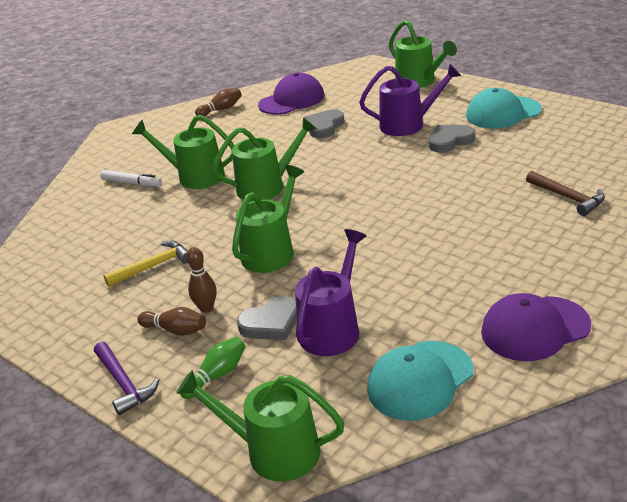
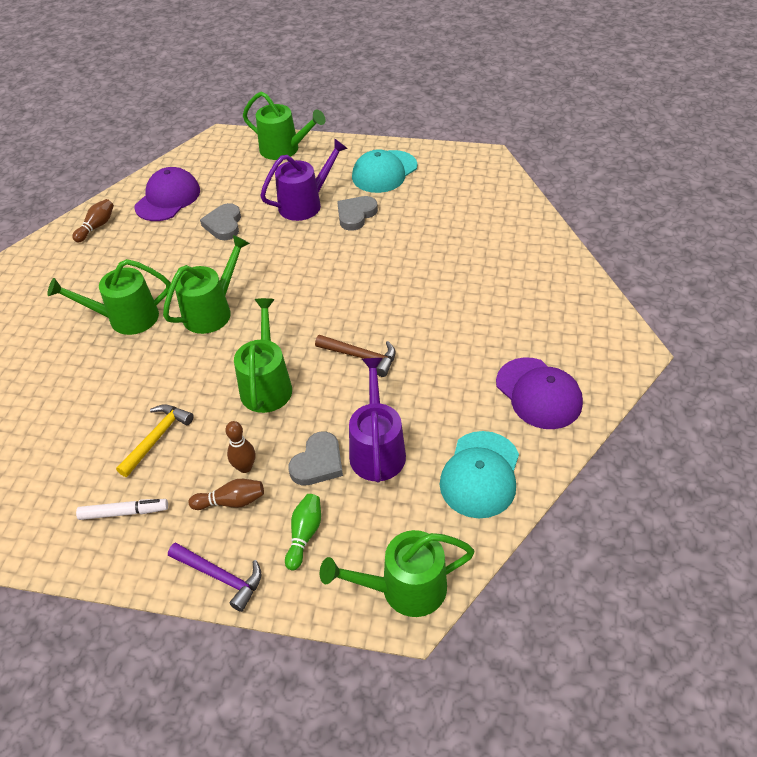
camera: 30 degrees left, 15 degrees up
(132, 183) = (59, 345): white marker -> white marker (124, 512)
(535, 328) = (538, 393): purple cap -> purple cap turned 75 degrees counterclockwise
(568, 198) = (491, 253): brown hammer -> brown hammer (361, 356)

